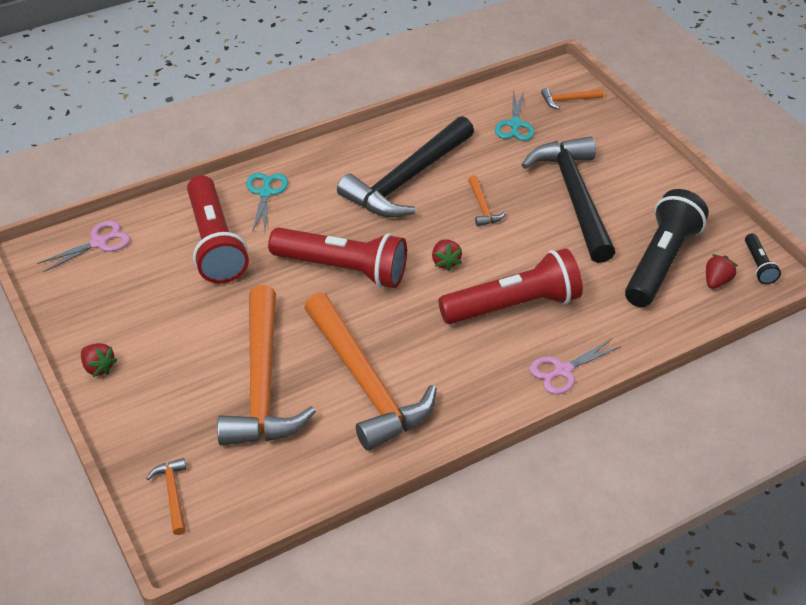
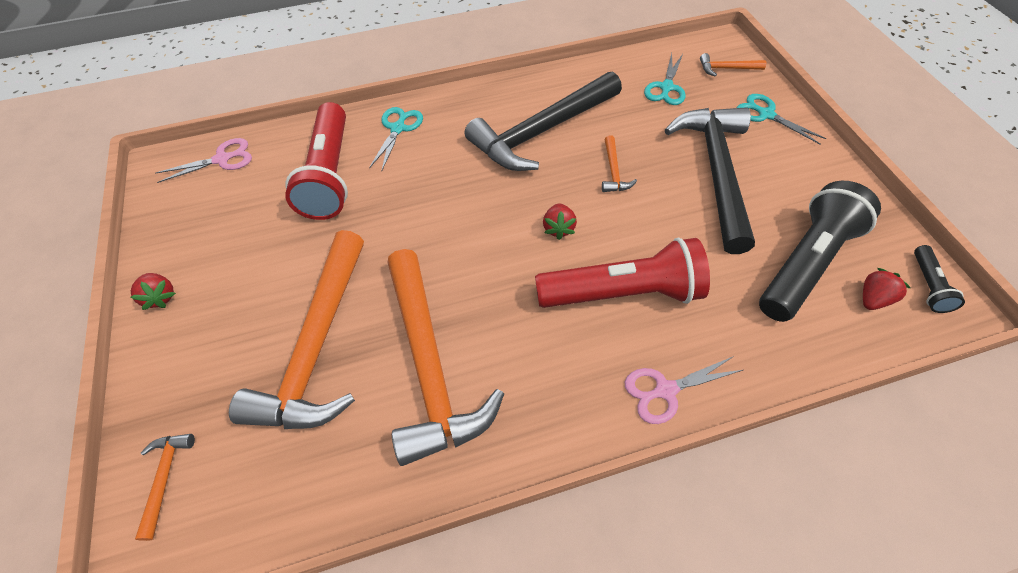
camera: 15 degrees right, 10 degrees up
(342, 269) = (447, 221): red flashlight -> none
(610, 140) = (766, 115): none -> turquoise scissors

